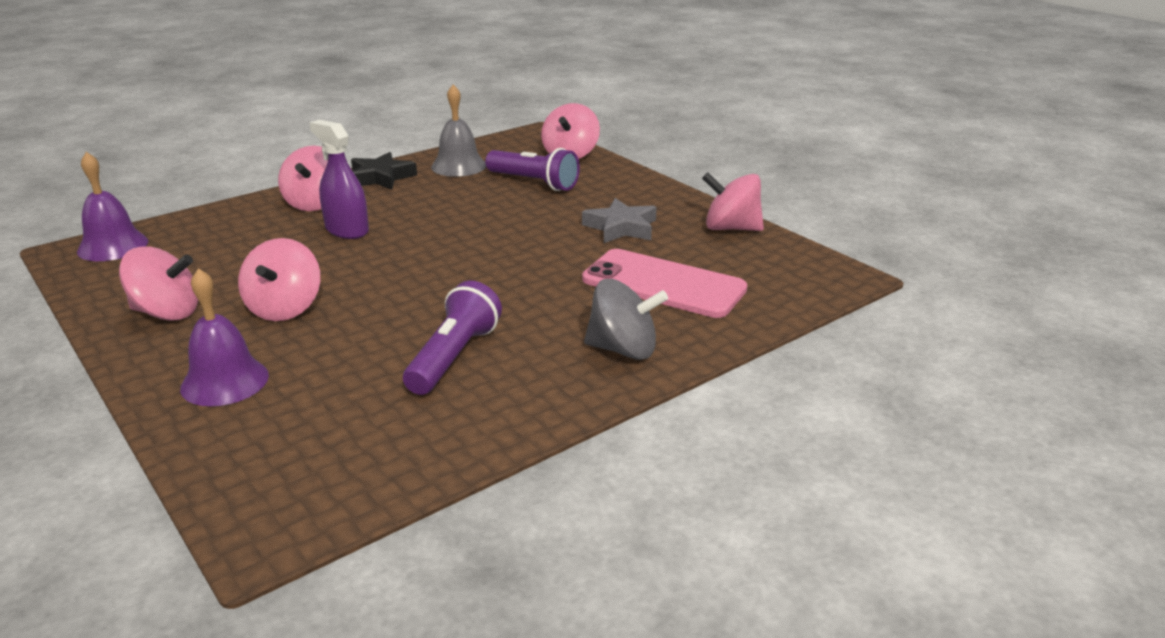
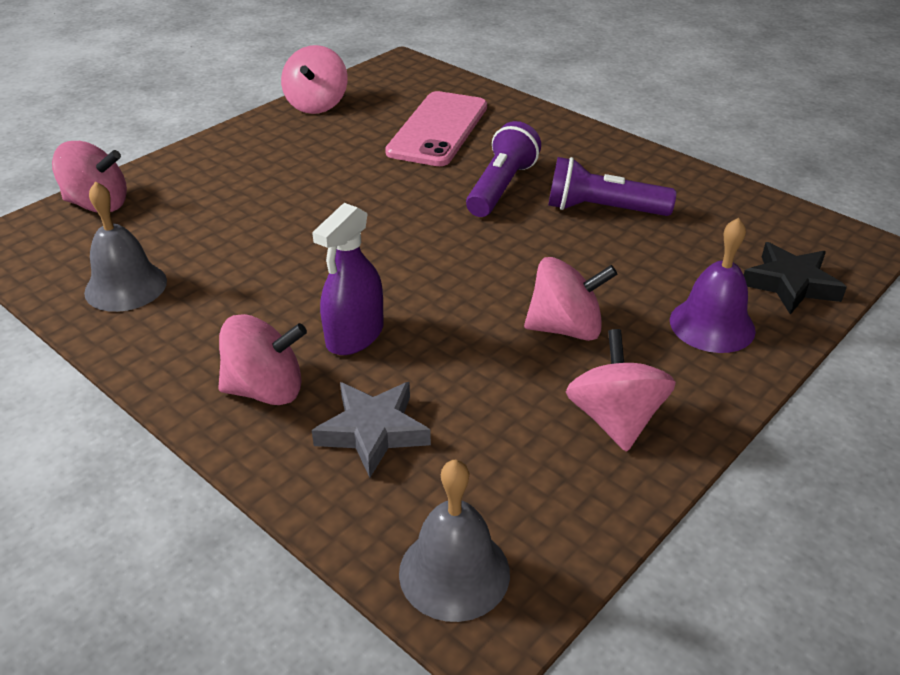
camera: 100 degrees left, 10 degrees up
(113, 246) = (454, 572): purple bell -> grey bell
(381, 177) = (164, 349): black star -> black star (790, 284)
(534, 183) = (195, 219): purple flashlight -> purple flashlight (501, 187)
(621, 227) = (322, 156): grey star -> grey star (373, 431)
(623, 349) = (552, 139): grey spinning top -> none

